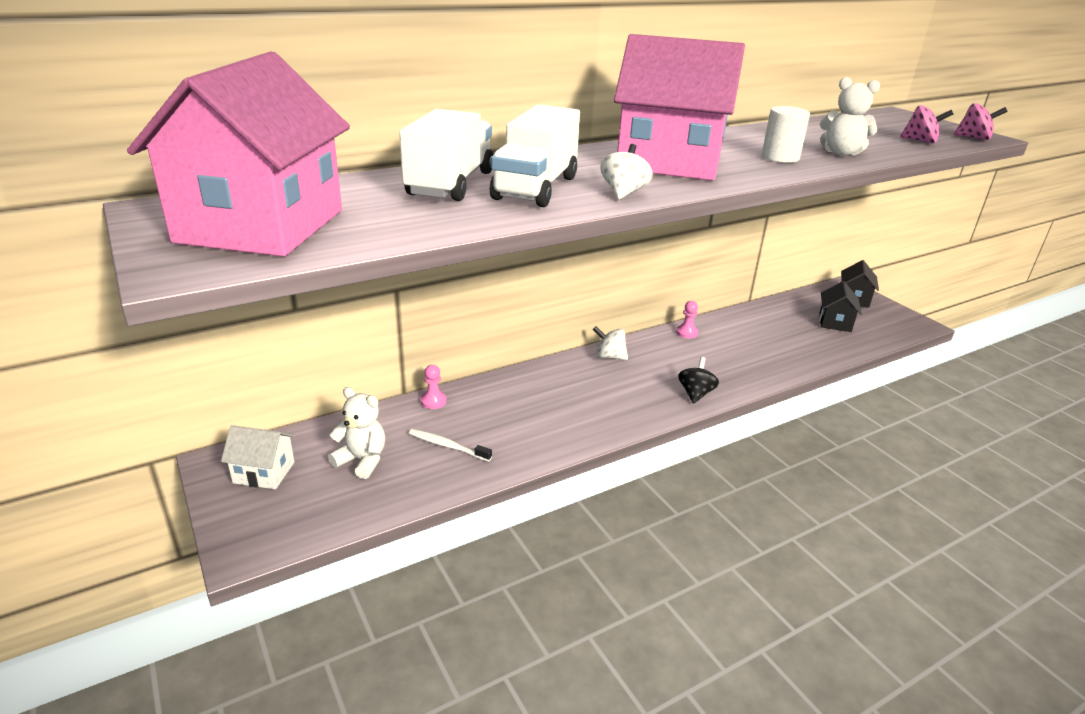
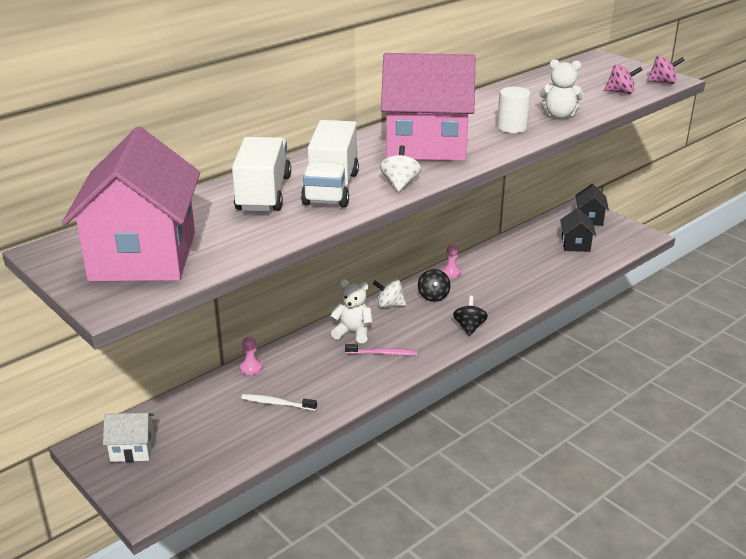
camera: 10 degrees left, 0 degrees up
(362, 460) = (210, 426): white teddy bear -> white teddy bear (353, 332)
(587, 408) = (383, 353): none -> pink toothbrush
(661, 354) = (433, 296): none -> black spinning top

